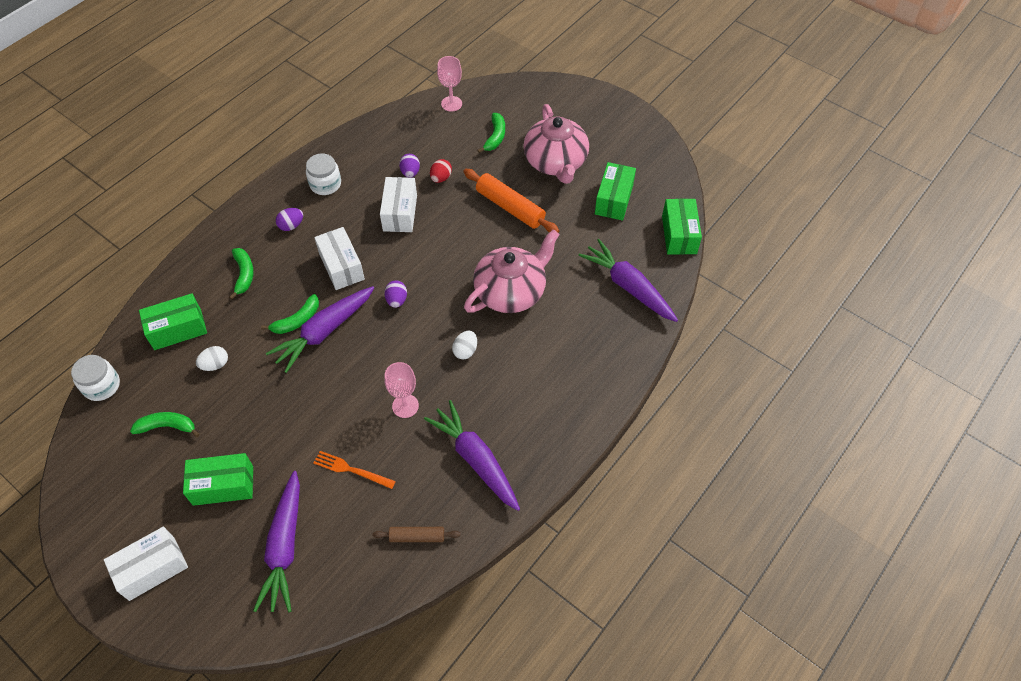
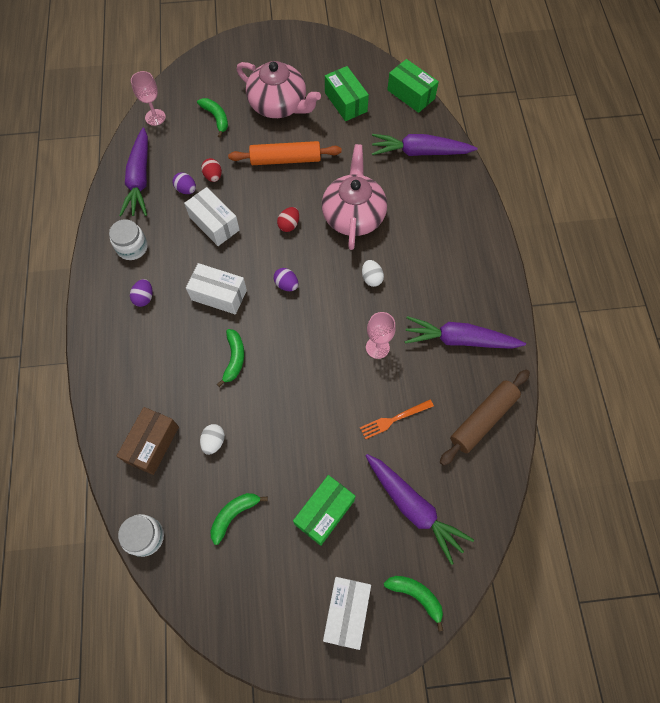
camera: 45 degrees left, 10 degrees up
(178, 329) = (152, 444): green box -> brown box
(244, 275) = (153, 362): green banana -> green banana (416, 595)
(324, 332) = (263, 349): purple carrot -> purple carrot (140, 179)
(417, 536) = (483, 419): brown rolling pin -> brown rolling pin, size x1.76
(452, 258) = (289, 225): none -> red egg

